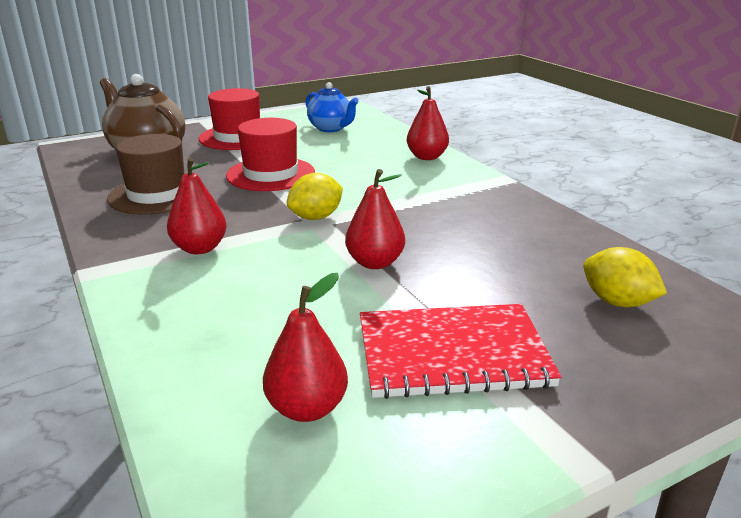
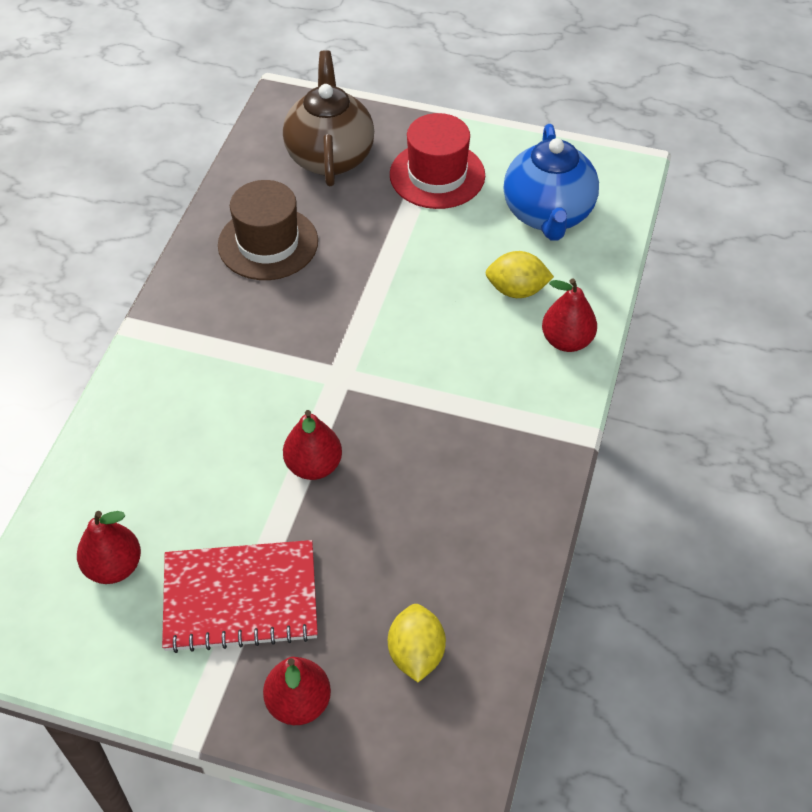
camera: 45 degrees right, 25 degrees up
(200, 248) = (221, 350): red pear -> red pear (298, 703)
(270, 174) = (388, 271): red hat -> none
(316, 217) = (345, 370): yellow lemon -> yellow lemon (516, 290)
(331, 128) = (548, 215): blue teapot -> blue teapot, size x1.55
(452, 353) = (240, 598): red notebook -> red notebook turned 45 degrees counterclockwise

